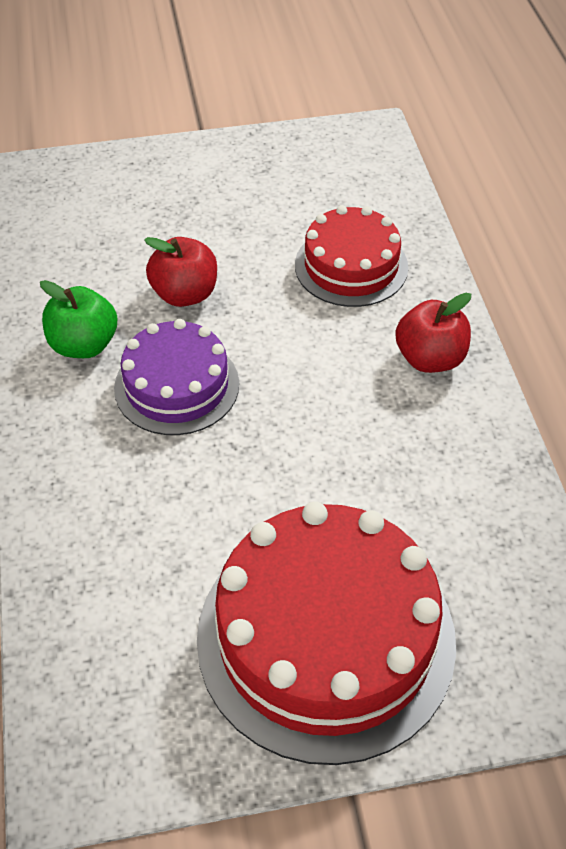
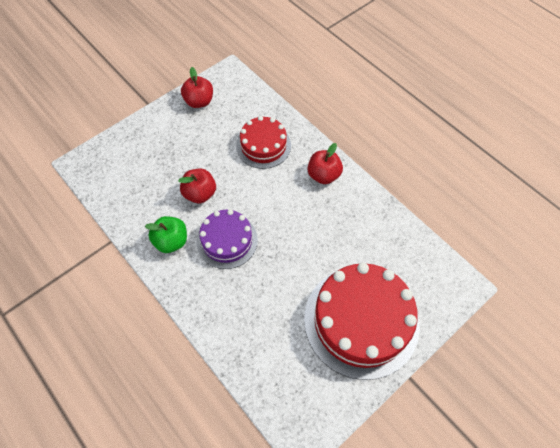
camera: 30 degrees left, 10 degrees up
(287, 157) = (199, 101): none -> red apple

